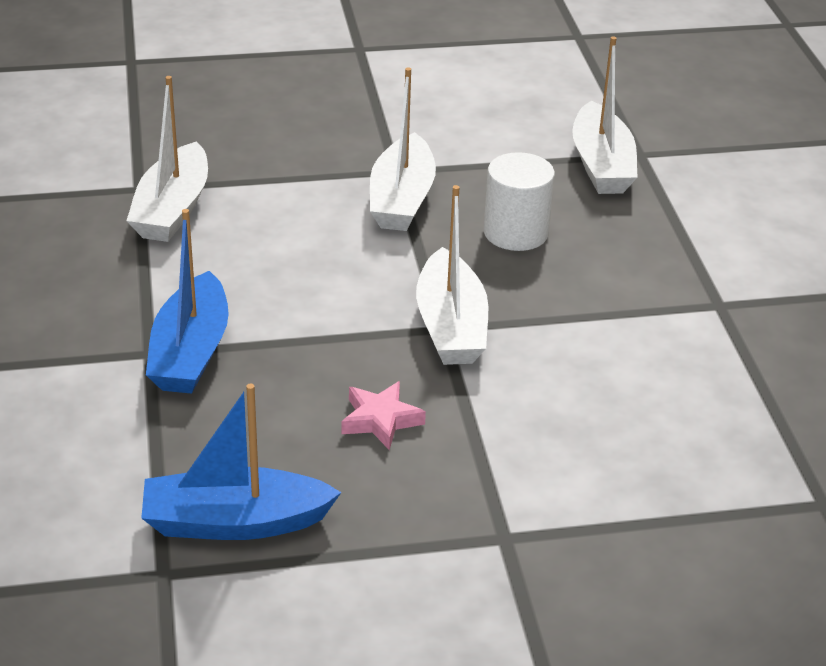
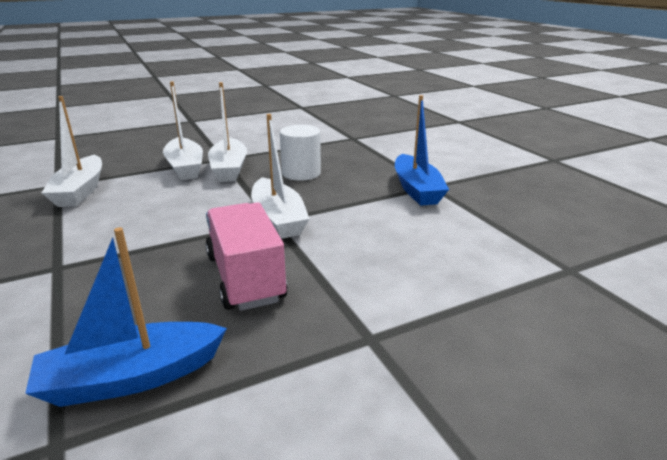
camera: 15 degrees left, 10 degrees down
(191, 352) = (91, 261): blue boat -> blue boat (416, 189)
(380, 420) = (245, 277): pink star -> pink truck
(601, 164) = (335, 143): white boat -> white boat (185, 167)

